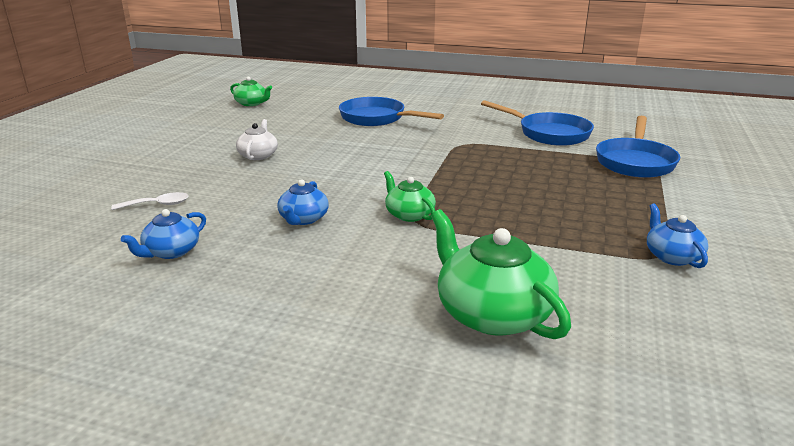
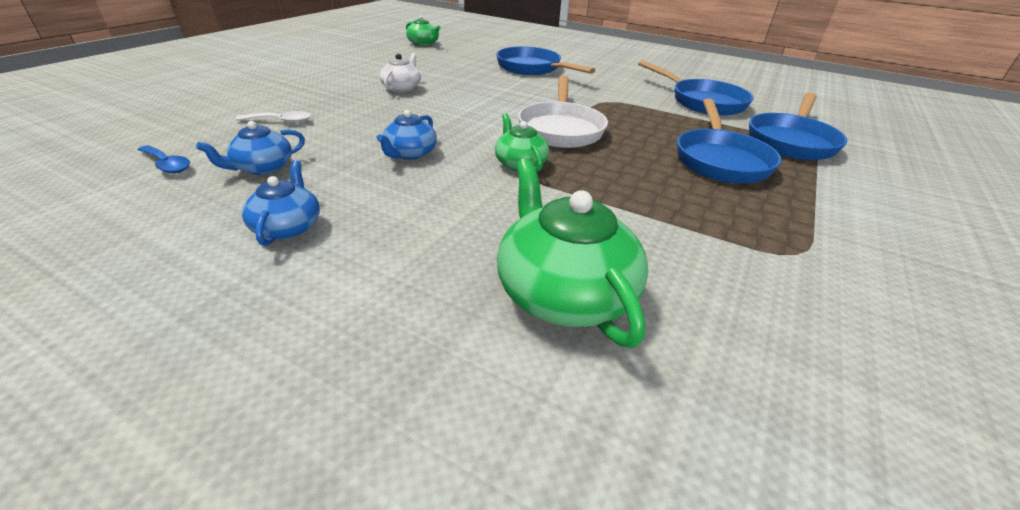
camera: 10 degrees right, 10 degrees up
(74, 262) = (167, 165): none -> blue spoon
(431, 177) = (561, 129): none -> white pan
(580, 187) = (720, 160): none -> blue pan
(672, 256) = (811, 256): blue teapot -> blue teapot (288, 227)

